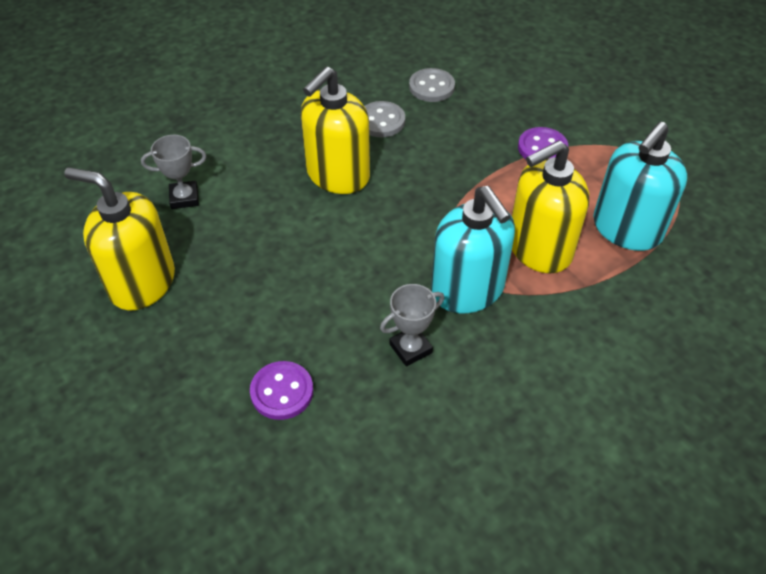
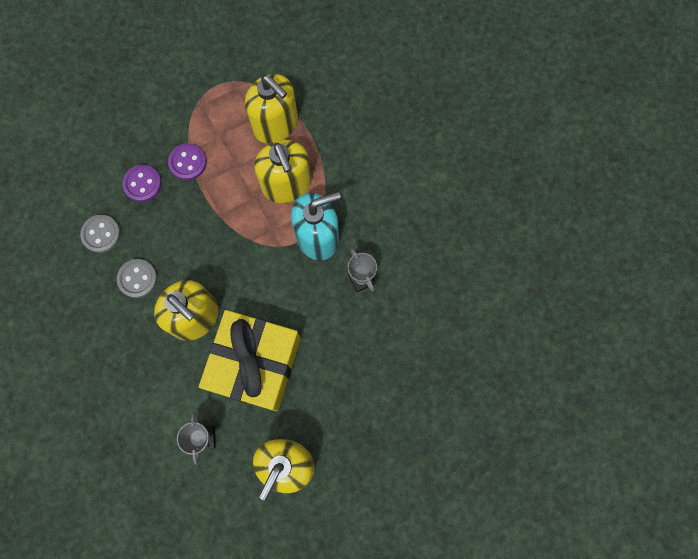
camera: 85 degrees left, 25 degrees up
(278, 237) = (255, 364): none -> yellow gift
(282, 392) = (387, 362): purple button -> purple button (142, 184)
(626, 229) = (276, 124): turquoise soap dispenser -> yellow soap dispenser

